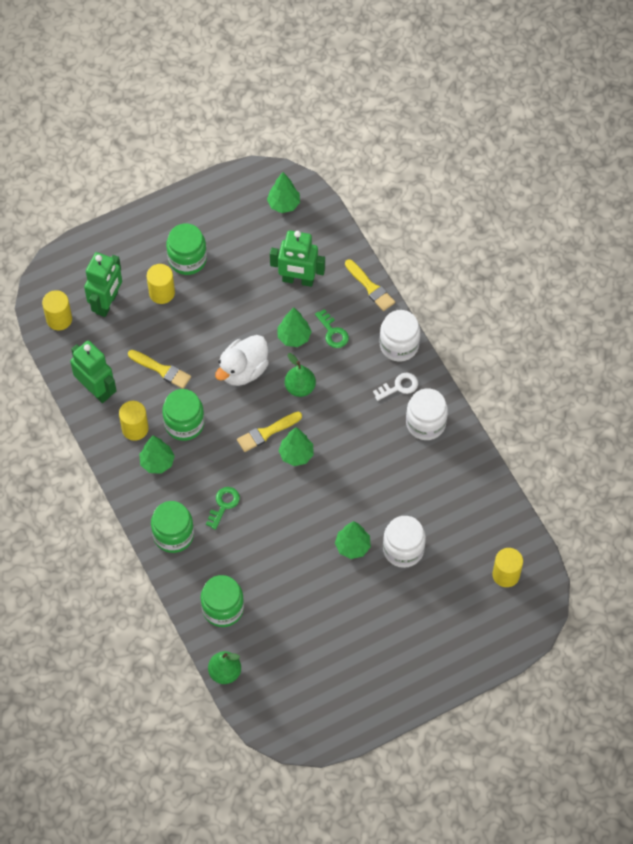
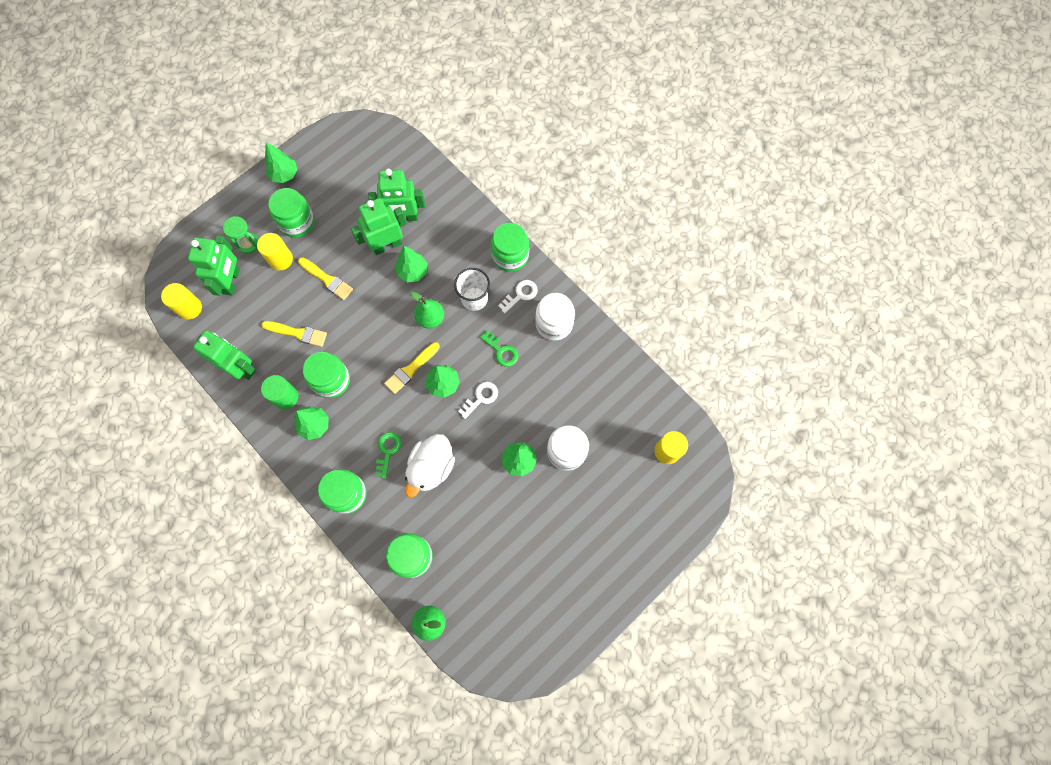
camera: 15 degrees left, 10 degrees up
(132, 269) = (248, 243): none -> green hourglass
(135, 428) = (286, 397): yellow cylinder -> green cylinder
(243, 370) = (374, 315): white duck -> white duck (431, 467)
(274, 304) = (387, 245): none -> green robot
(283, 204) = (372, 151): green tree -> green tree (284, 174)
(330, 477) = (481, 398): none -> white key
(333, 332) = (447, 258): green key -> green key (501, 351)
(350, 379) = (474, 299): none -> white cup
(370, 287) = (470, 208): yellow brush -> yellow brush (327, 279)
(399, 345) = (510, 256): white jar -> green jar

